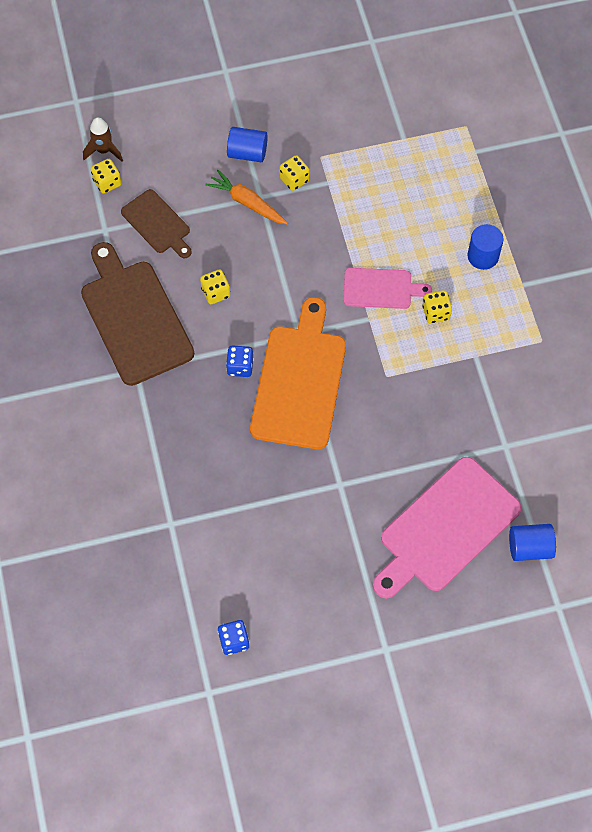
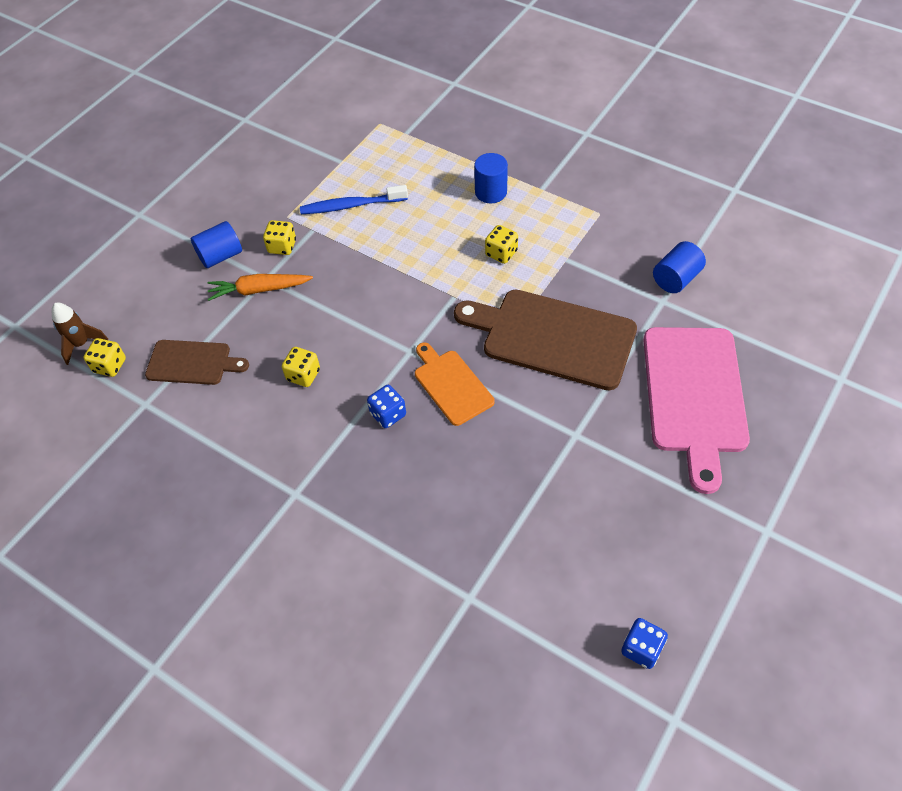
camera: 40 degrees left, 10 degrees down
(134, 318) = (248, 452): brown cutting board -> brown cutting board (552, 338)
(299, 381) = (451, 385): orange cutting board -> orange cutting board, size x0.55
(373, 184) = (352, 205): none -> blue toothbrush
(381, 288) = (439, 269): pink cutting board -> none
(529, 547) = (768, 355): blue cylinder -> blue cylinder (676, 279)

